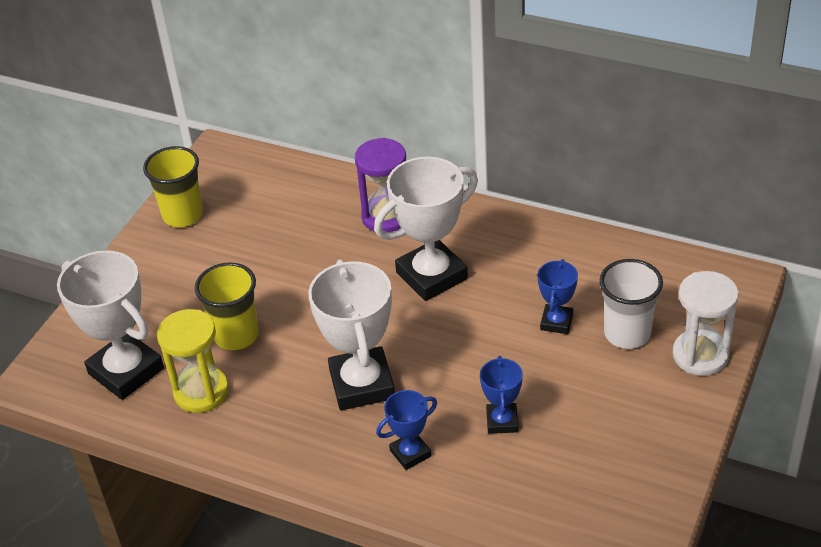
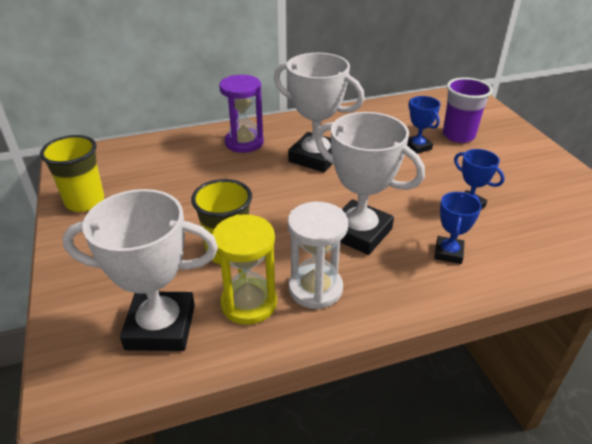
camera: 45 degrees left, 5 degrees down
(431, 275) = (315, 157): white trophy -> white trophy turned 75 degrees counterclockwise
(627, 334) = (458, 135): white cup -> purple cup
(700, 355) = (504, 128): white hourglass -> white hourglass (315, 289)

